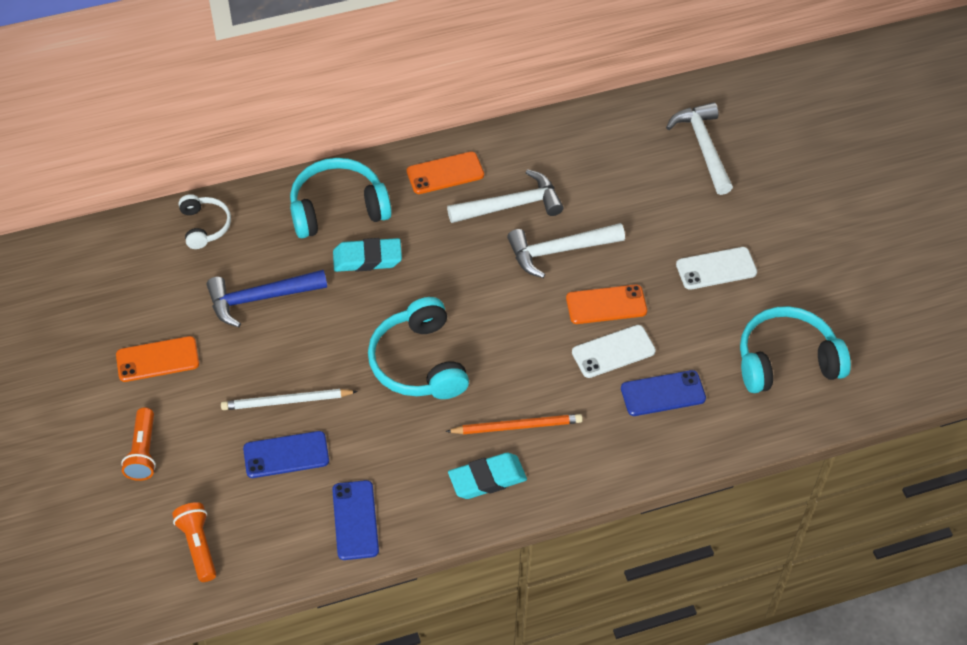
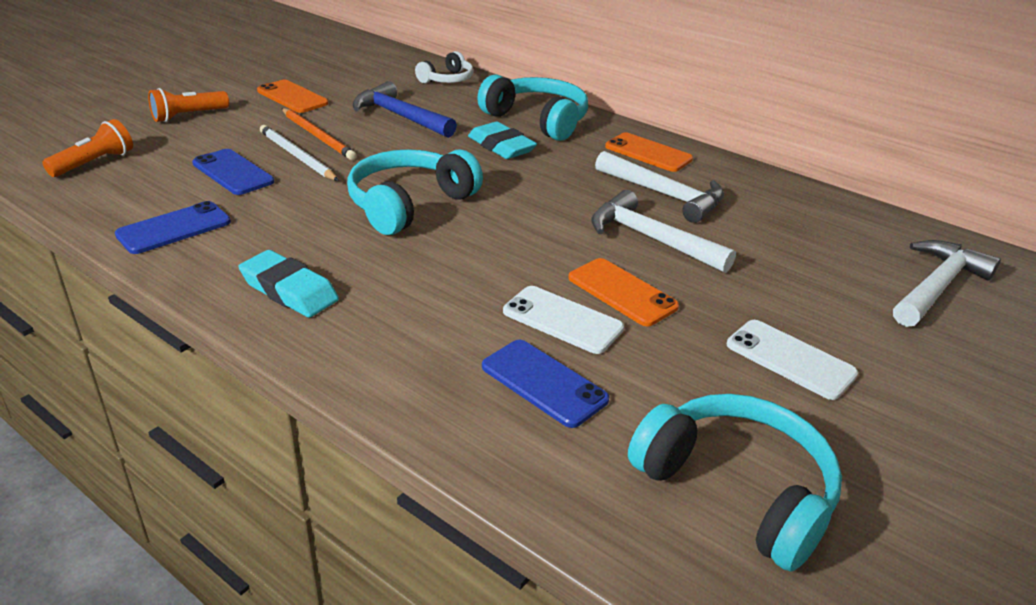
camera: 55 degrees right, 20 degrees down
(517, 426) = (383, 287): orange pencil -> orange pencil (318, 136)

